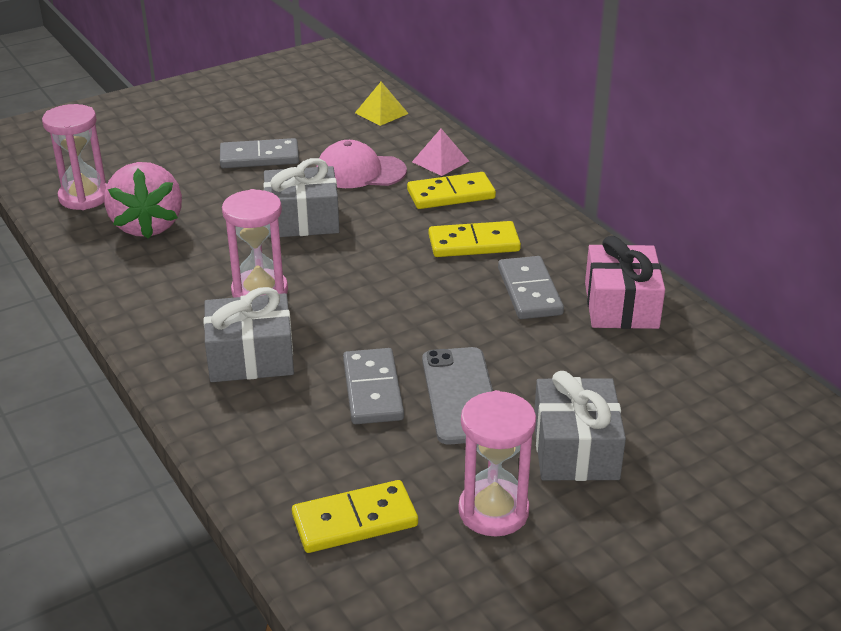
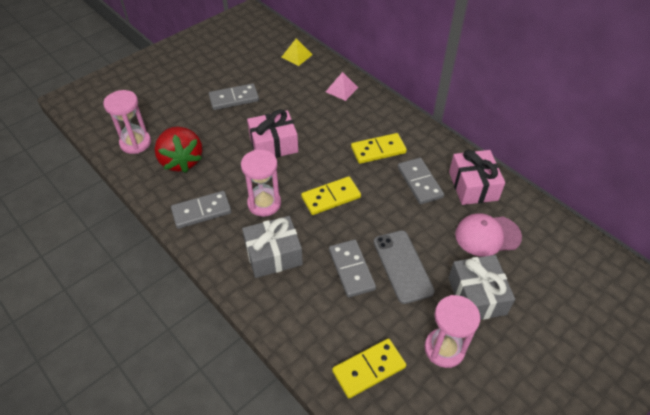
camera: 10 degrees left, 15 degrees up
(147, 226) = (181, 161): pink strawberry -> red strawberry
(156, 291) = (201, 211): none -> grey domino
(302, 220) = (273, 144): grey gift -> pink gift
(360, 171) = (297, 103): pink cap -> pink cap (487, 235)
(451, 194) = (355, 114): yellow domino -> yellow domino (331, 197)

